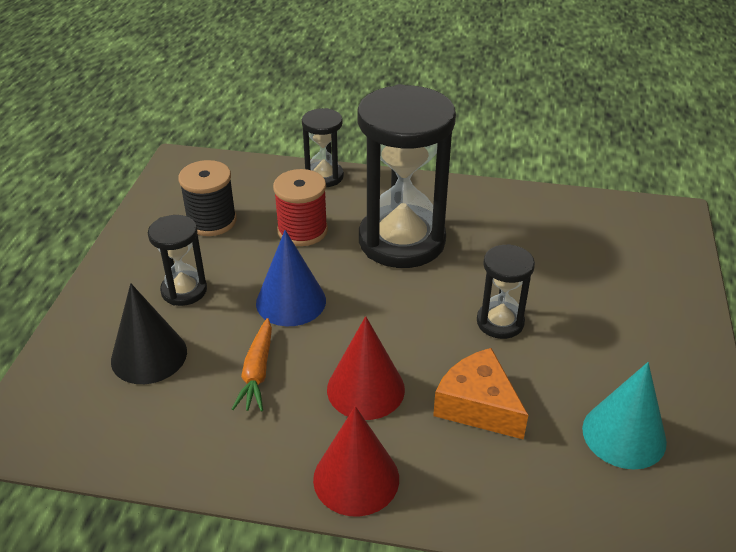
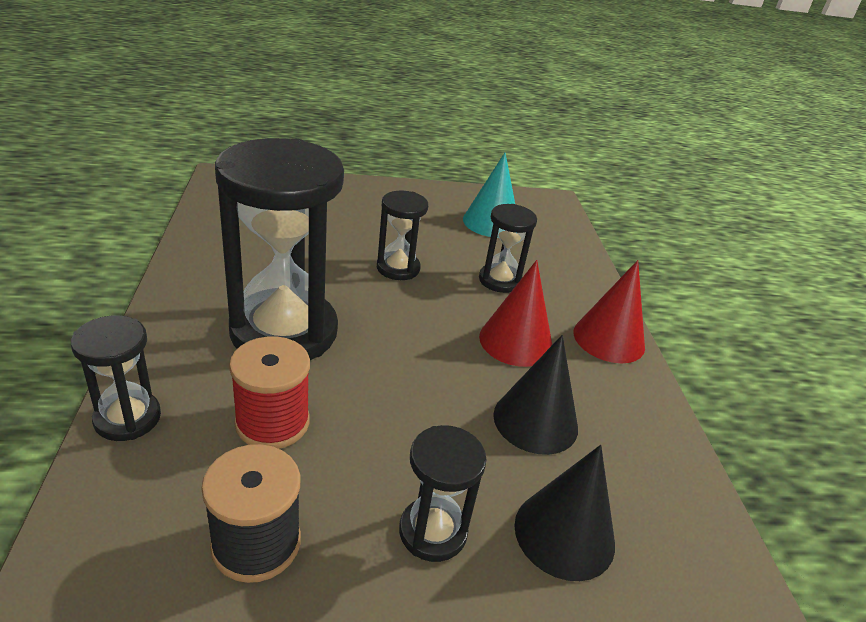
camera: 110 degrees left, 5 degrees down
(257, 372) = (535, 421): orange carrot -> black cone
(291, 301) = (417, 411): blue cone -> none
(478, 405) = (500, 280): orange cheese -> black hourglass

